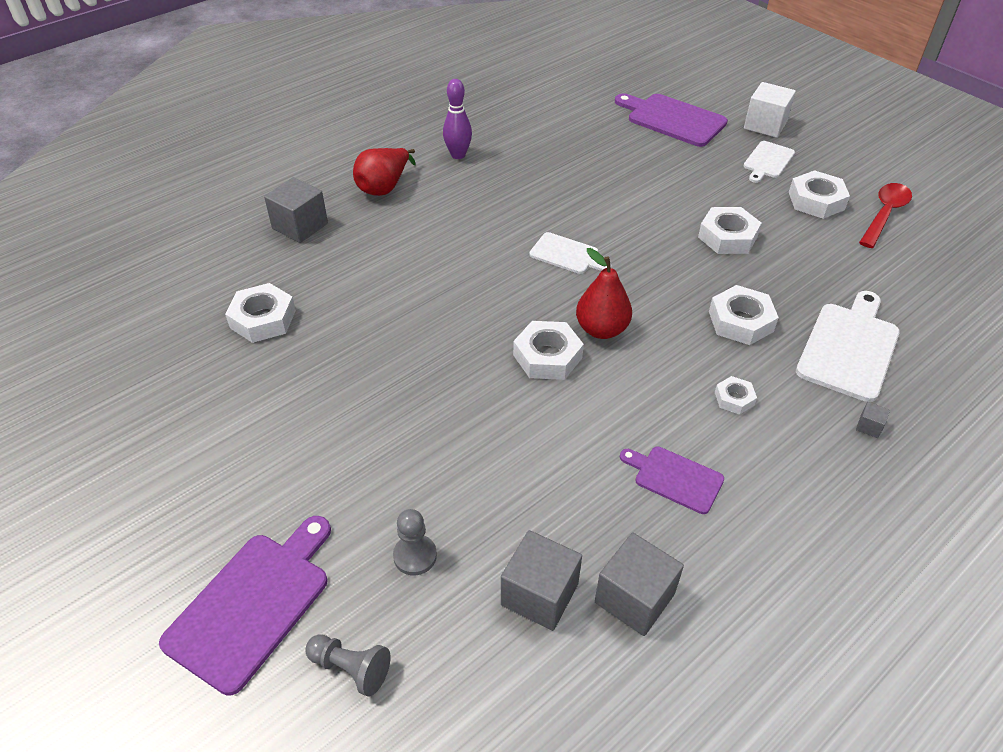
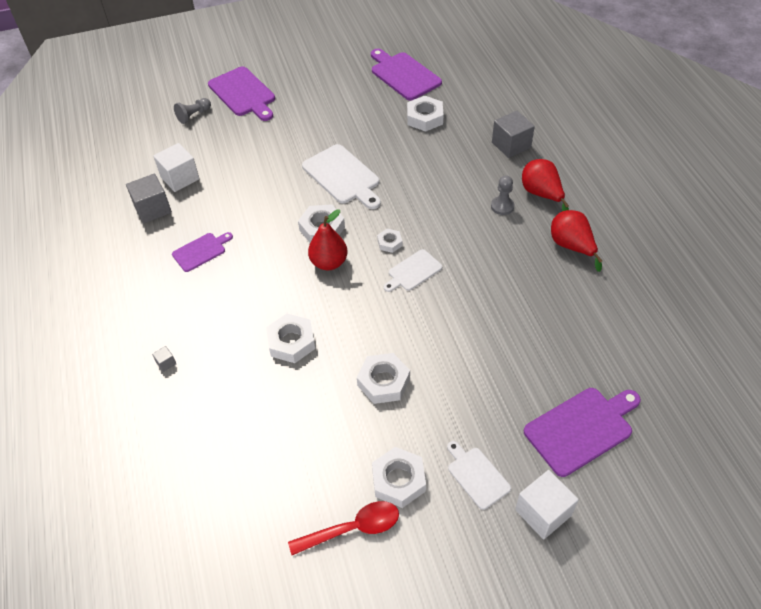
camera: 115 degrees right, 5 degrees up
(149, 373) = (404, 75): none -> purple cutting board
(415, 556) = (230, 144): grey pawn -> grey pawn (502, 206)
(458, 155) = (571, 246): purple bowling pin -> red pear
(539, 594) = (180, 178): grey cube -> white cube
(734, 398) = (232, 304): white nut -> white nut (389, 243)
(849, 348) = (229, 394): white cutting board -> white cutting board (343, 176)
(884, 214) = (353, 528): red spoon -> red spoon turned 75 degrees counterclockwise

